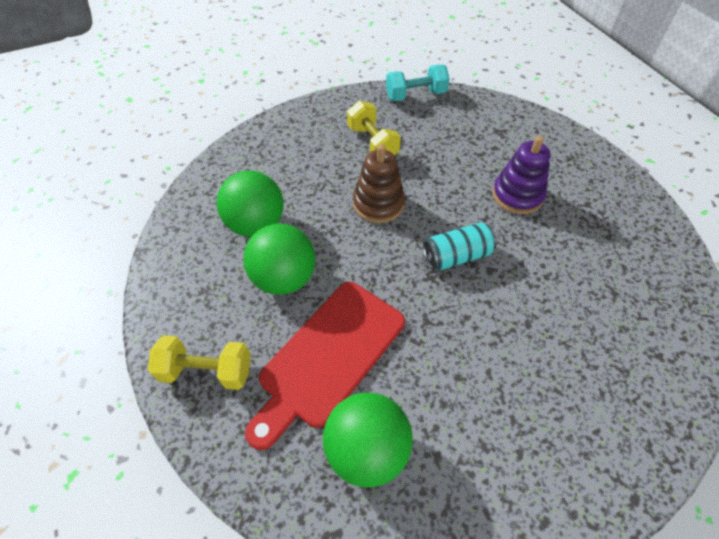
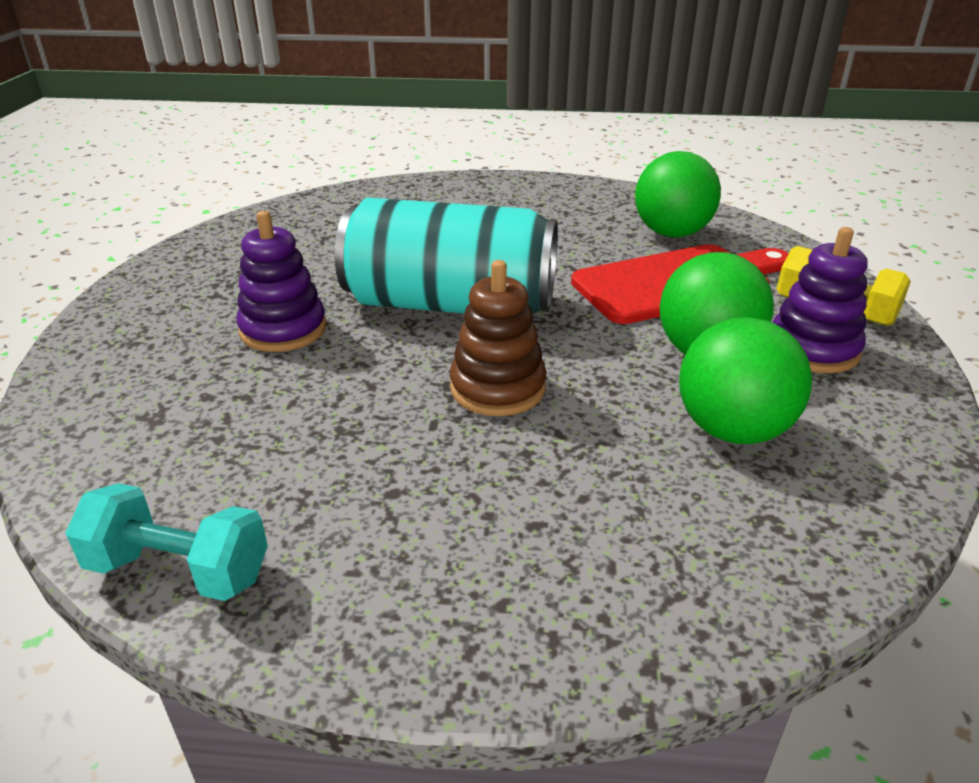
camera: 150 degrees left, 20 degrees down
(220, 313) = (812, 349): none -> purple stacking toy
(372, 143) = (409, 490): yellow dumbbell -> none
(457, 256) = (450, 304): turquoise can -> turquoise can, size x2.09

